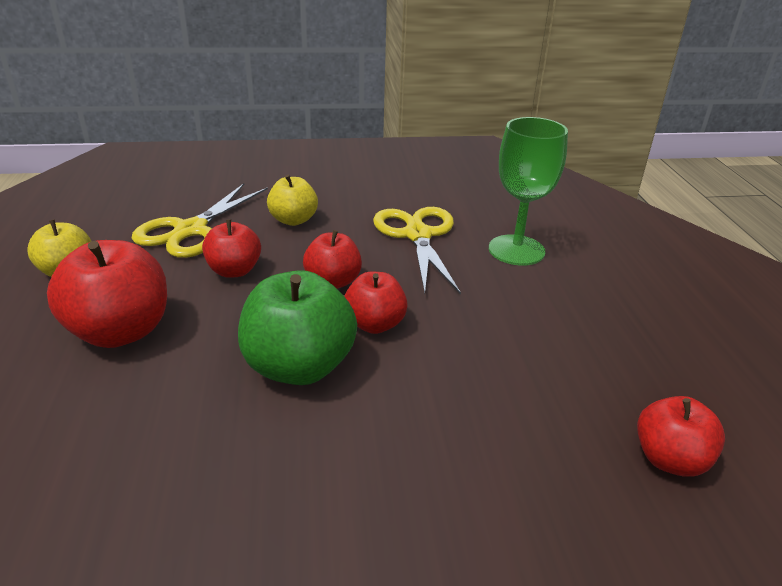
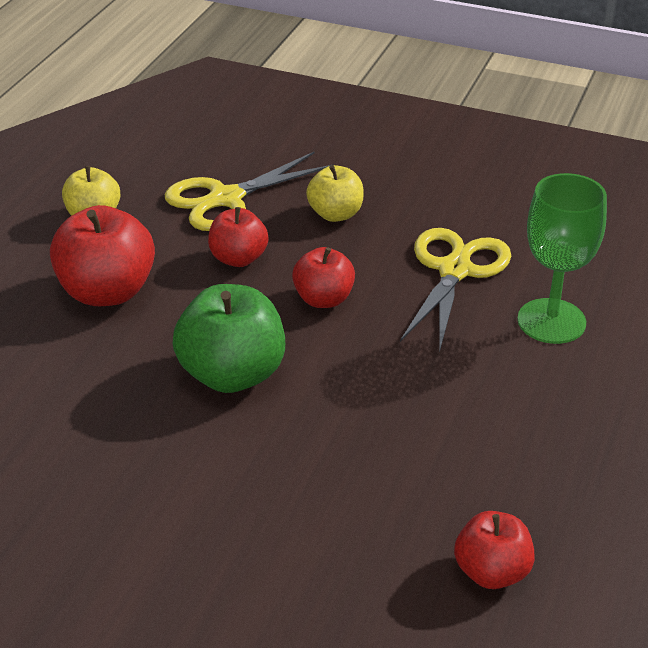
camera: 30 degrees right, 5 degrees up
(374, 324) = (329, 357): red apple -> none

